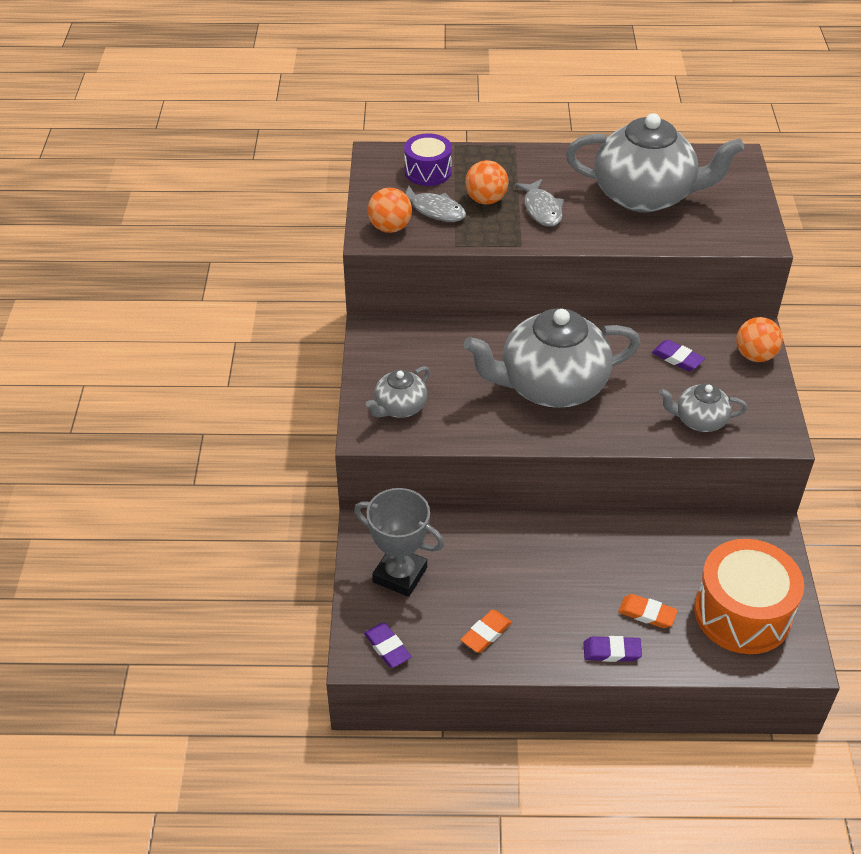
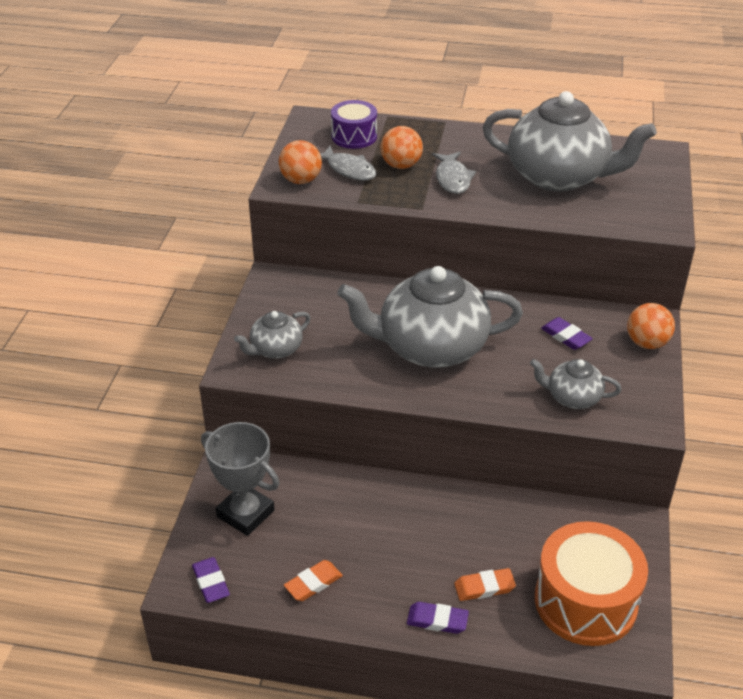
camera: 10 degrees right, 5 degrees down
(647, 613) = (484, 587): orange eraser -> orange eraser turned 45 degrees counterclockwise

